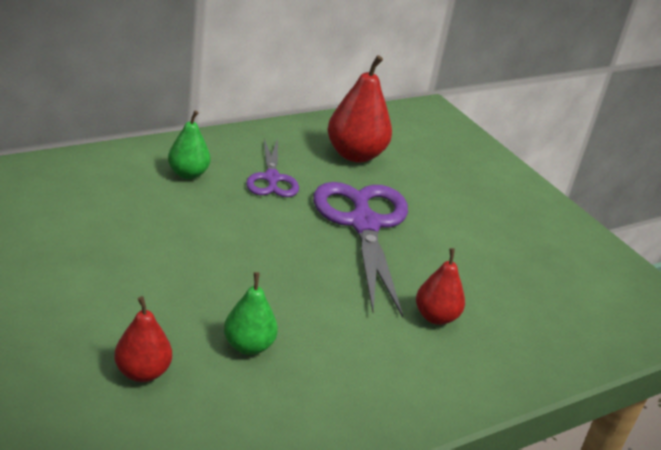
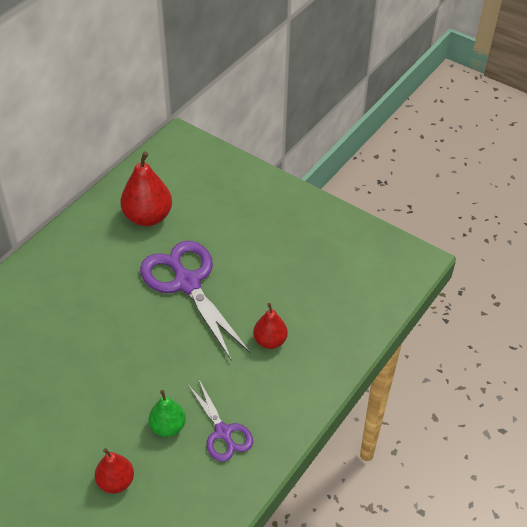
camera: 20 degrees left, 15 degrees up
(188, 174) = (42, 298): green pear -> none
(271, 178) = (103, 272): purple scissors -> purple scissors (223, 432)

